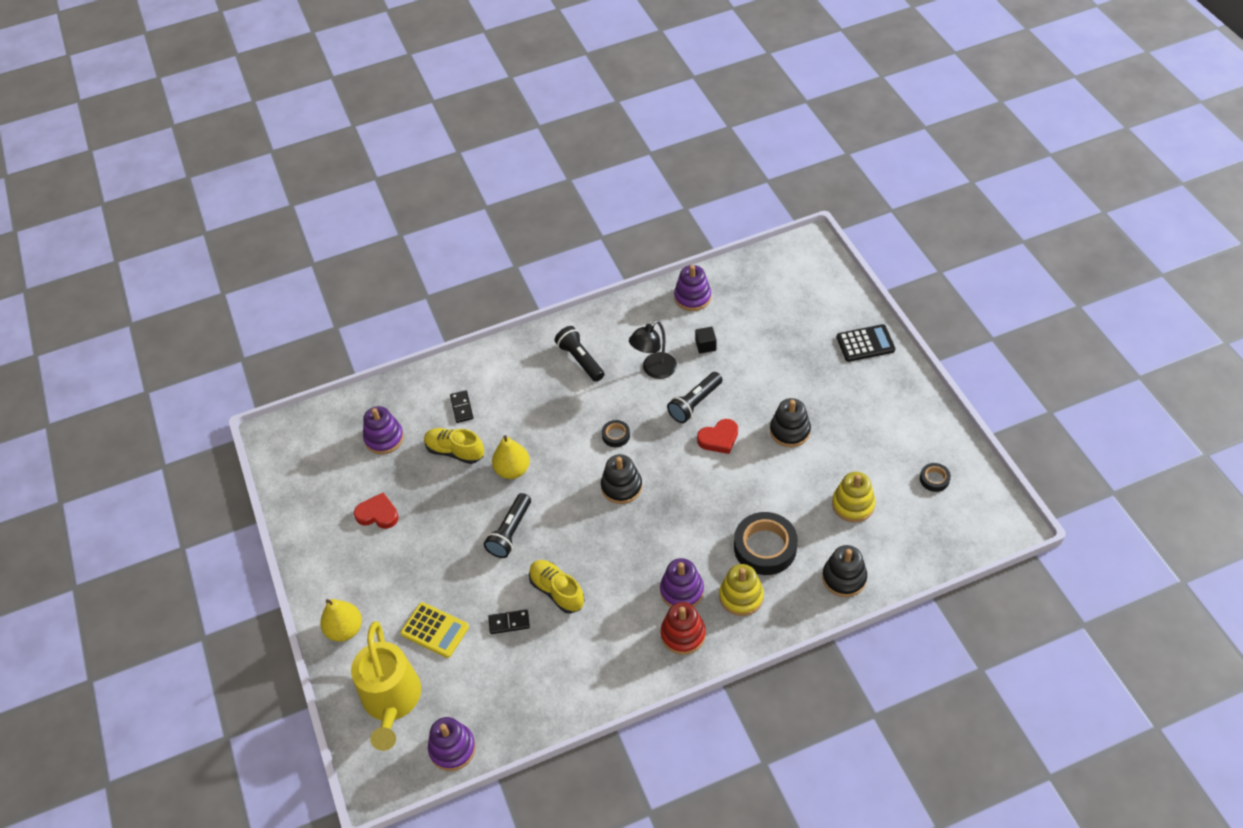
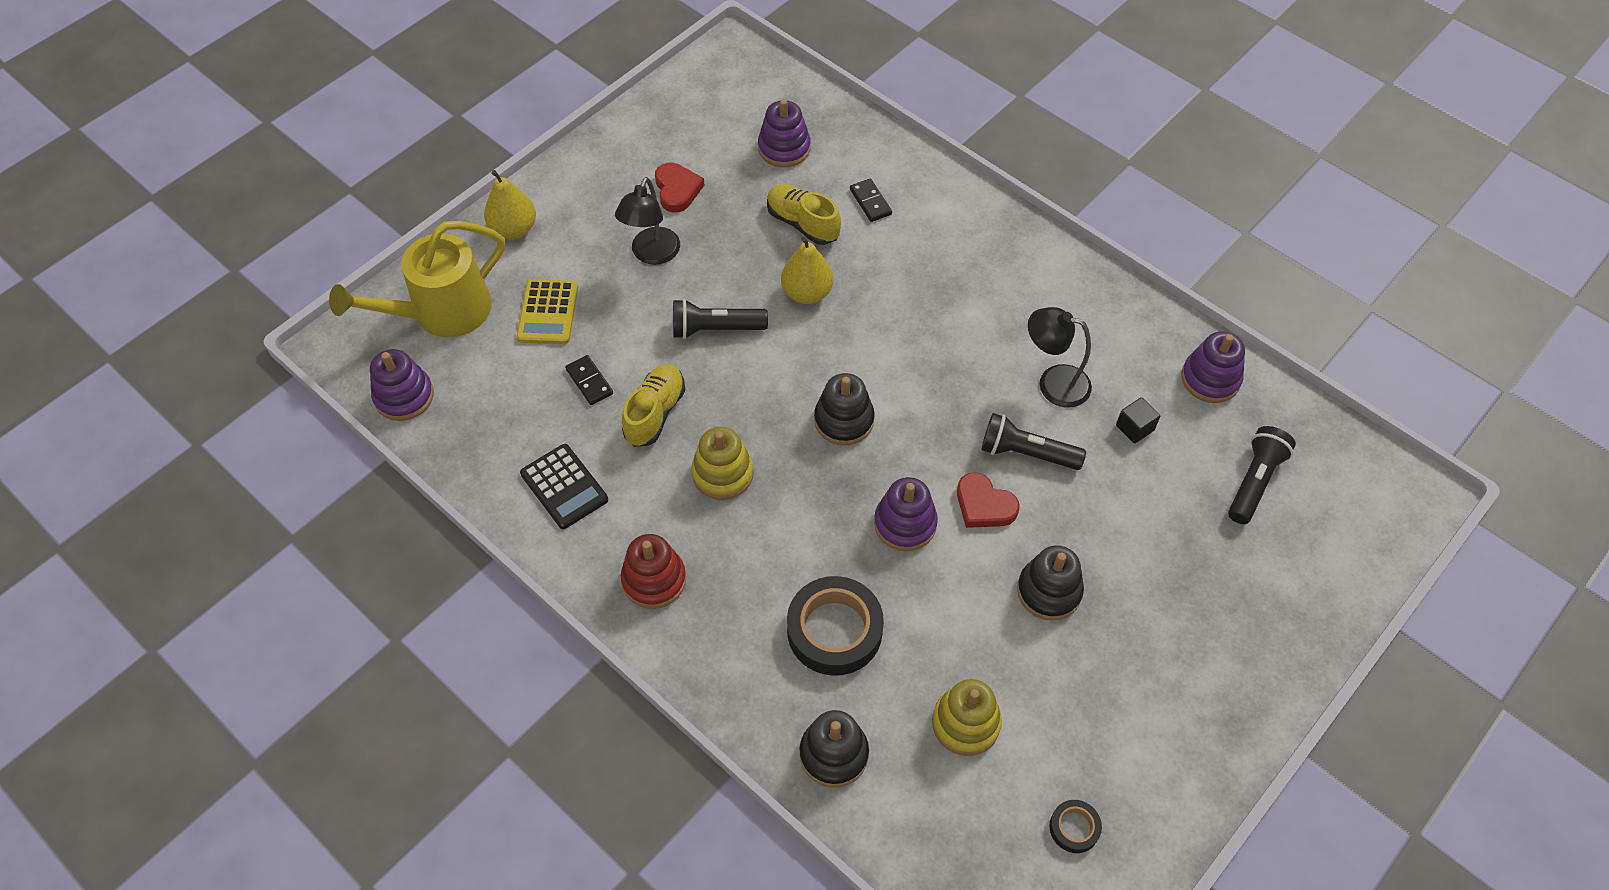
camera: 60 degrees right, 5 degrees up
(424, 548) = (652, 254): none -> black lamp
(455, 451) = (803, 223): yellow shoe -> yellow shoe turned 45 degrees counterclockwise
(462, 407) = (870, 202): black domino -> black domino turned 75 degrees counterclockwise
(580, 360) = (1018, 293): black flashlight -> black flashlight (1254, 482)
(616, 435) = (920, 381): black tape -> none
(682, 591) = (718, 553): purple stacking toy -> purple stacking toy (905, 524)
(741, 596) = (742, 629): yellow stacking toy -> yellow stacking toy (722, 473)
(865, 343) = (1275, 639): black calculator -> black calculator (564, 487)

